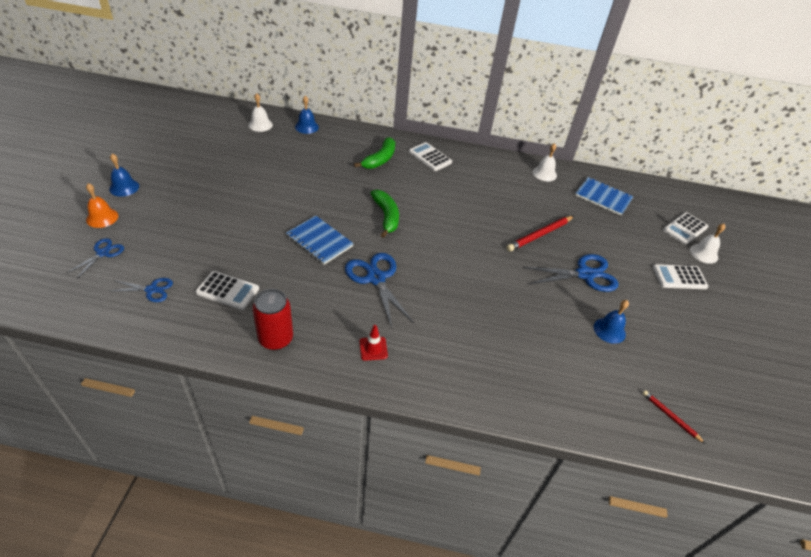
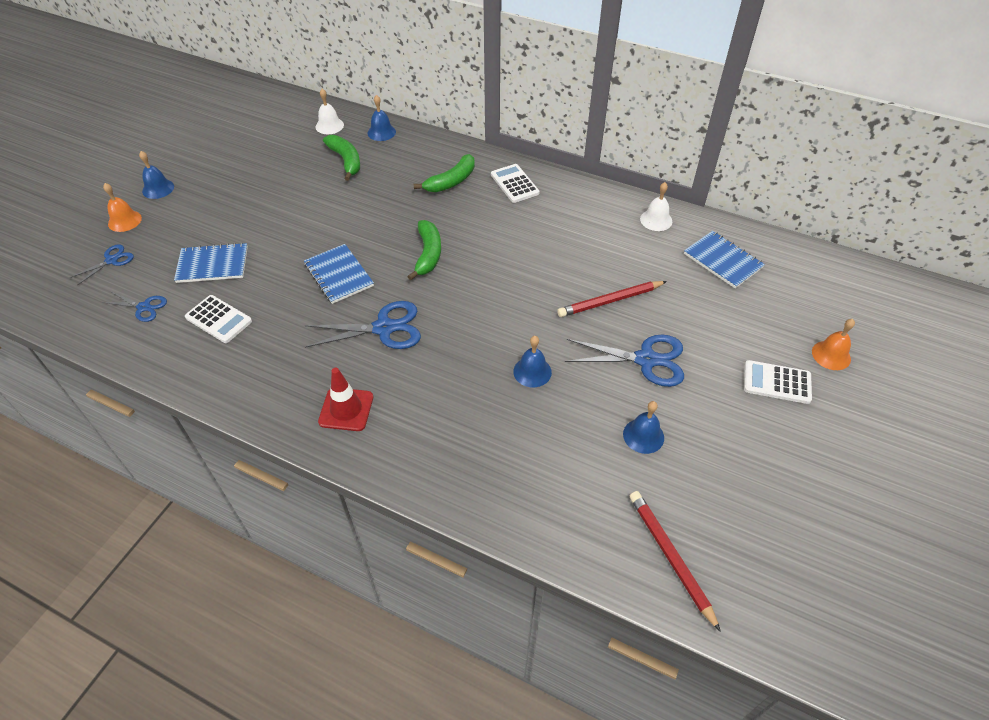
camera: 20 degrees right, 5 degrees up
(203, 246) = (212, 265): none -> blue notebook
(276, 339) = (247, 381): red can -> none
(286, 151) = (346, 161): none -> green banana
(373, 348) = (346, 409): red traffic cone -> red traffic cone, size x1.54
(376, 278) = (384, 328): blue scissors -> blue scissors turned 90 degrees clockwise
(507, 295) = (532, 371): none -> blue bell
(670, 416) = (670, 556): red pencil -> red pencil, size x1.73
(685, 229) = (820, 318): white calculator -> none
(704, 253) = (831, 355): white bell -> orange bell

